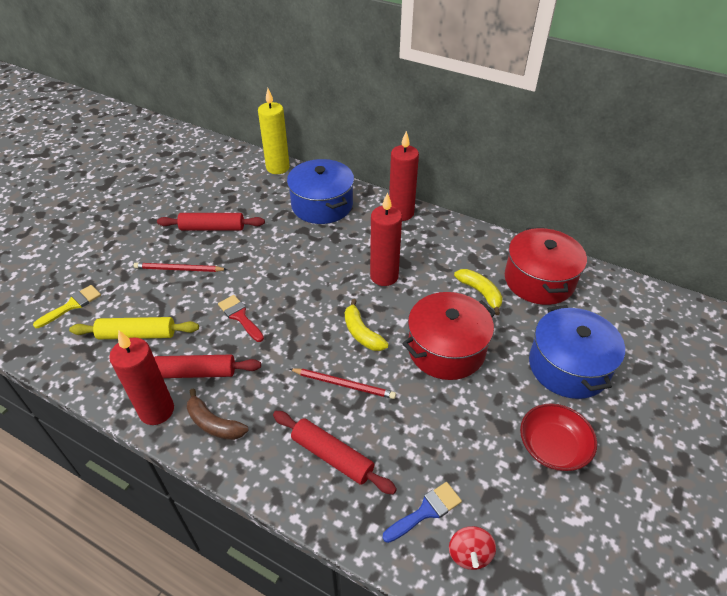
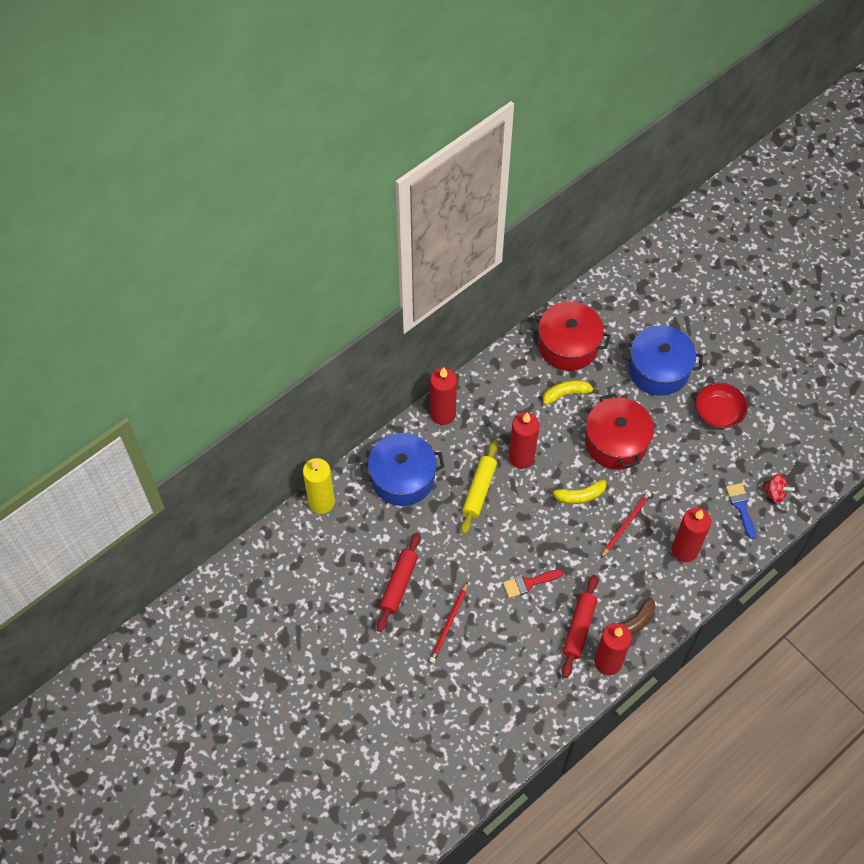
camera: 70 degrees left, 15 degrees up
(72, 305) = (464, 722): yellow brush -> none
(137, 334) = (521, 669): yellow rolling pin -> yellow rolling pin (479, 490)
(332, 456) = (684, 550): red rolling pin -> red candle

